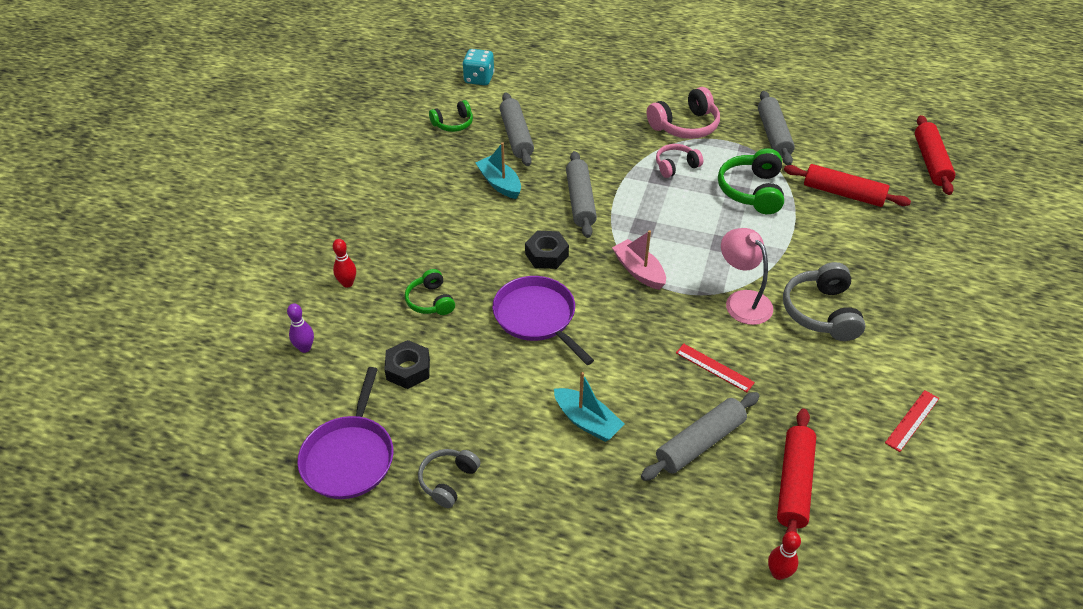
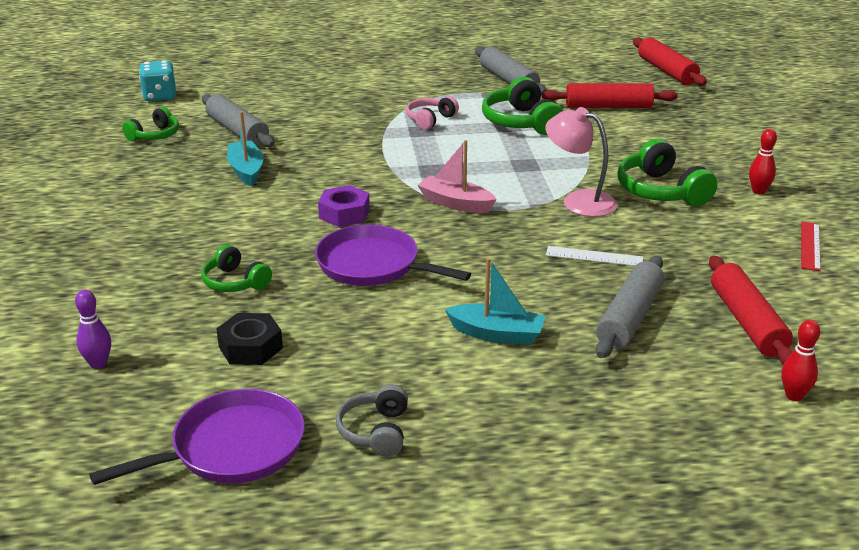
camera: 25 degrees left, 15 degrees down
(347, 283) = (115, 292): red bowling pin -> red bowling pin (758, 191)
(349, 457) = (232, 448): purple pan -> purple pan turned 105 degrees counterclockwise
(499, 183) = (246, 170): turquoise boat -> turquoise boat turned 45 degrees clockwise
(546, 255) = (344, 213): black nut -> purple nut
(580, 201) = (349, 165): grey rolling pin -> none
(685, 126) = (415, 90): pink headphones -> none
(714, 367) = (594, 256): red ruler -> white ruler
(821, 312) = (661, 191): grey headphones -> green headphones

